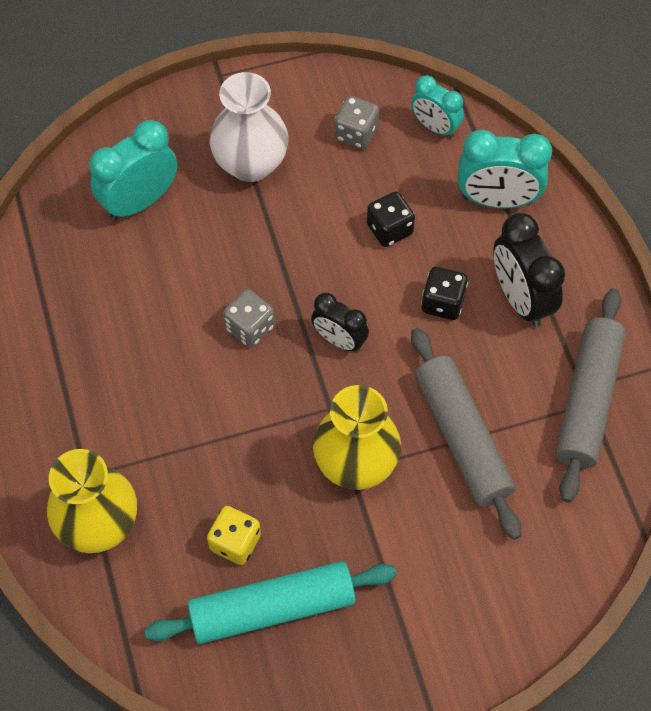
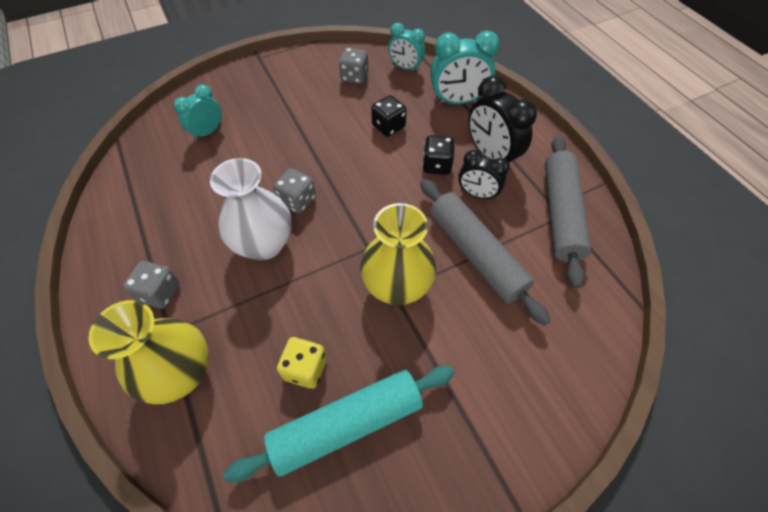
camera: 10 degrees left, 5 degrees down
(75, 425) = (160, 292): none -> grey dice
(140, 201) = (208, 132): turquoise clock -> turquoise clock, size x0.64
(251, 164) = (285, 101): white vase -> white vase (264, 244)
(339, 340) = (366, 200): black clock -> black clock (477, 194)

